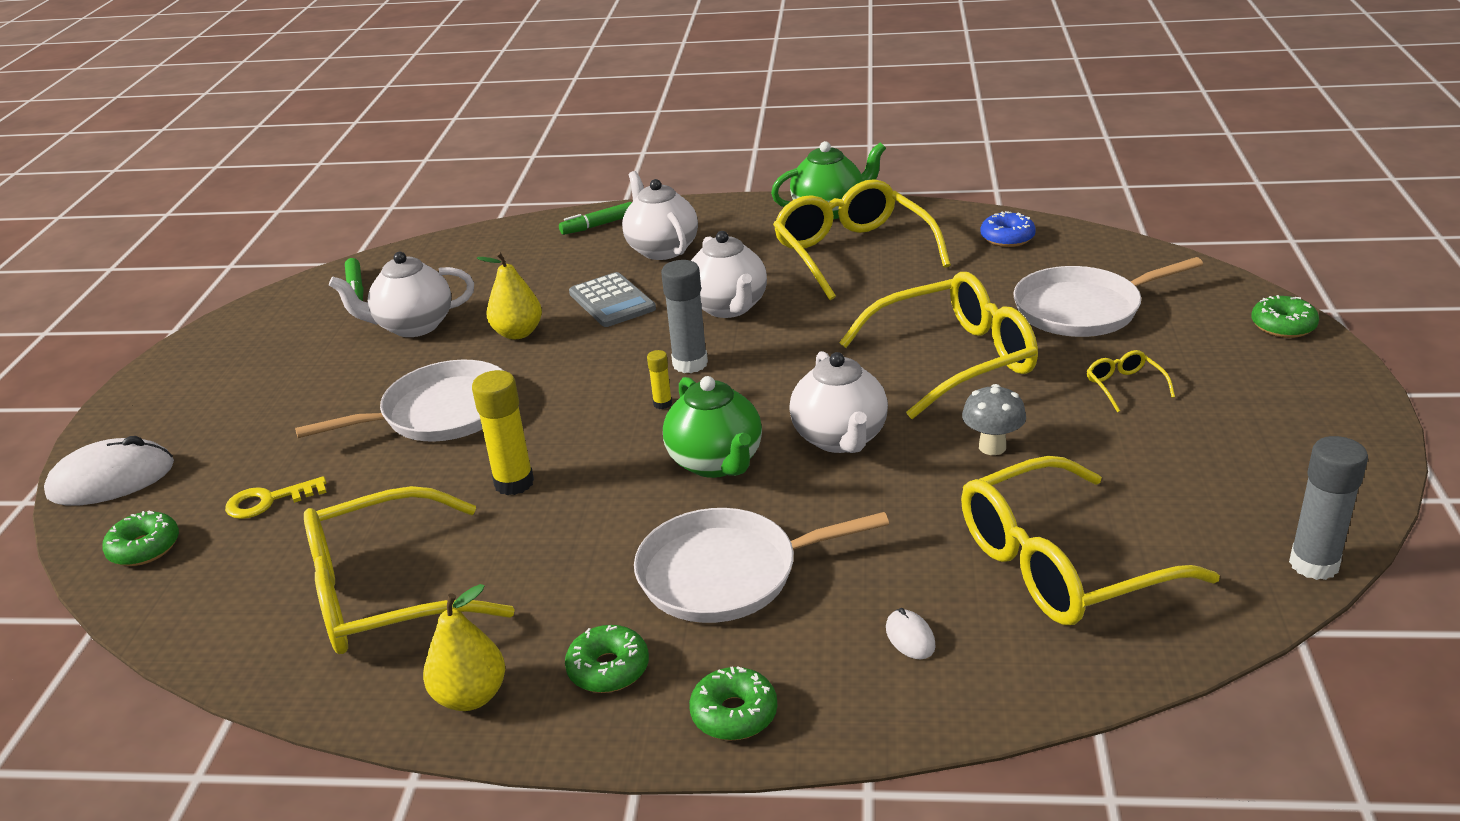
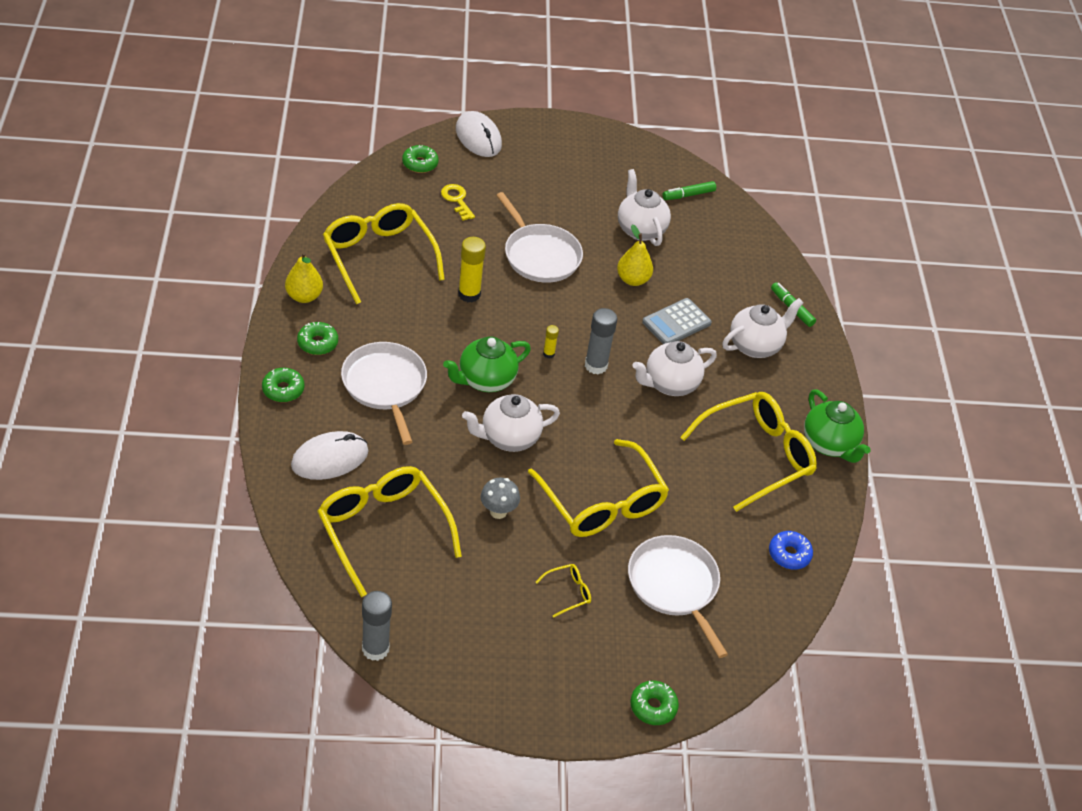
camera: 75 degrees right, 15 degrees up
(910, 637) = (330, 458): white mouse -> white mouse, size x2.25

